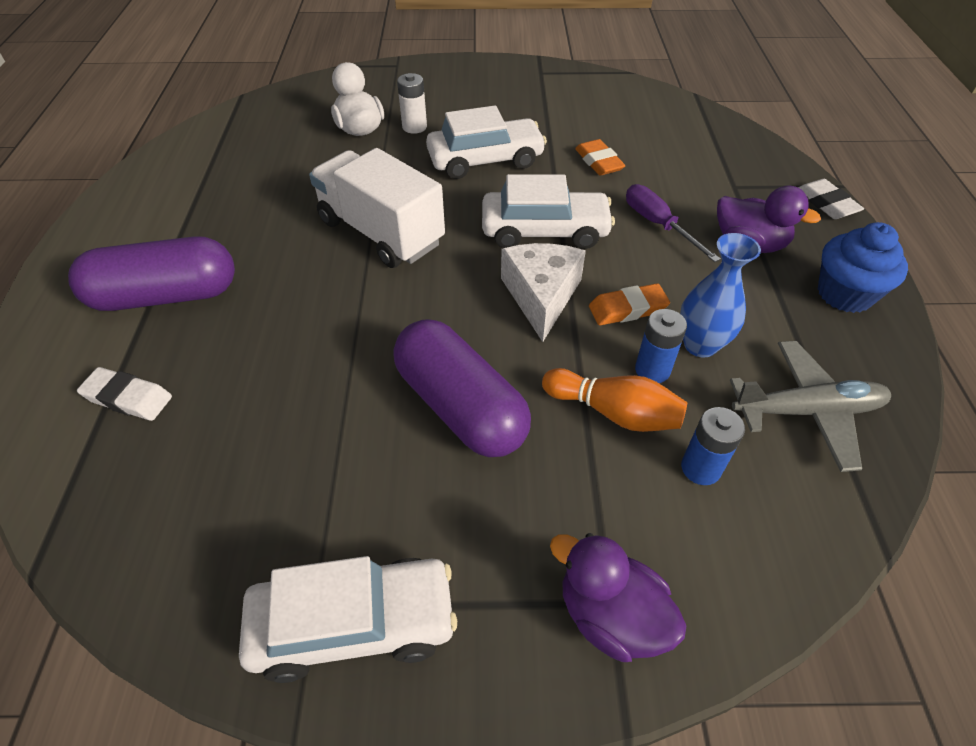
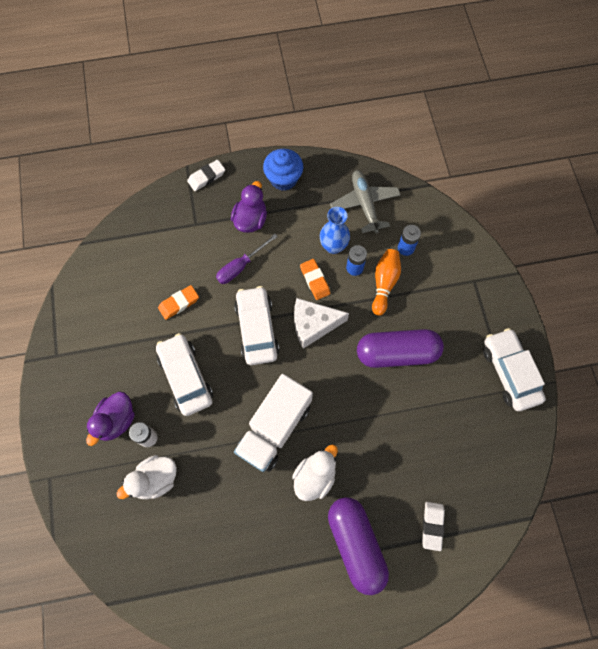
camera: 100 degrees left, 20 degrees up
(290, 265) = (315, 476): none -> white duck
(460, 406) = (397, 353): purple capsule -> purple capsule turned 45 degrees clockwise
(611, 615) = (479, 280): purple duck -> purple duck (116, 420)

